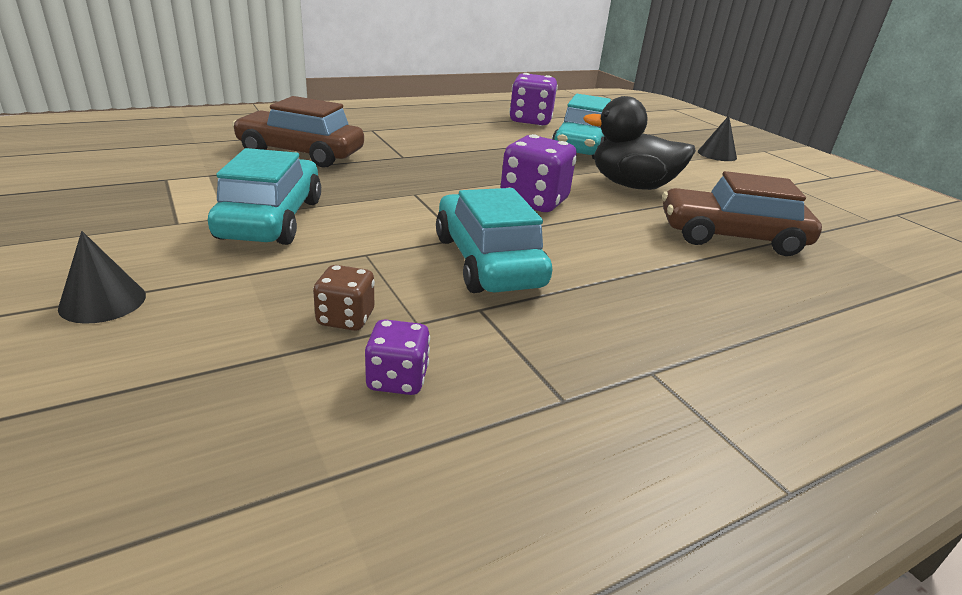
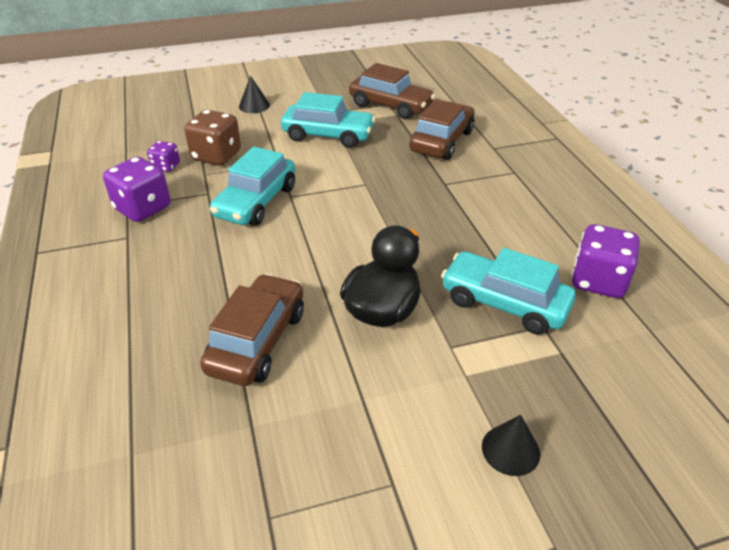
camera: 105 degrees right, 10 degrees up
(175, 177) = (390, 106): none -> brown car
(345, 318) = (216, 156): brown dice -> brown dice, size x1.80
(487, 261) = (256, 202): turquoise car -> turquoise car turned 120 degrees clockwise
(534, 202) = (346, 237): purple dice -> purple dice (143, 208)

